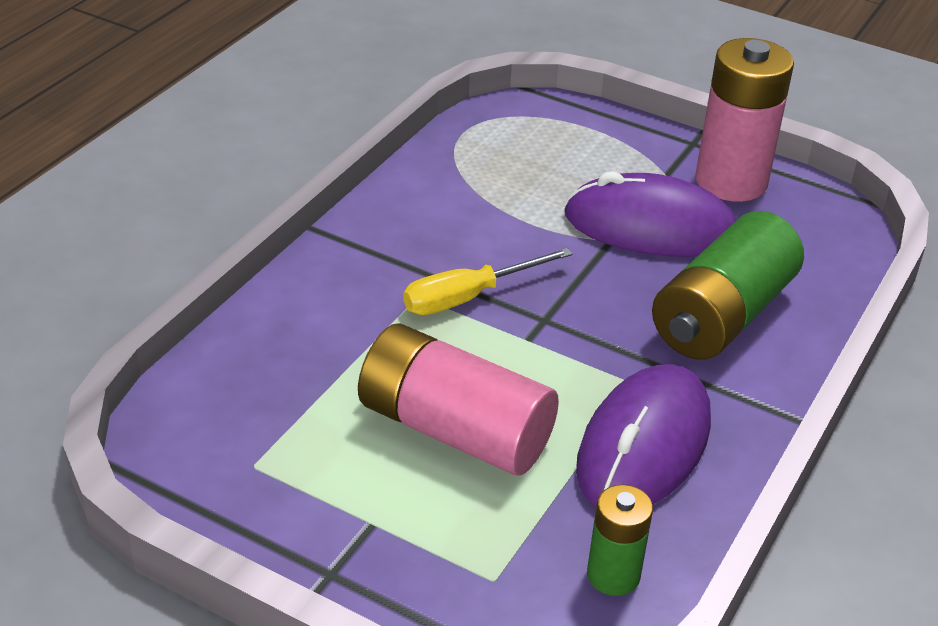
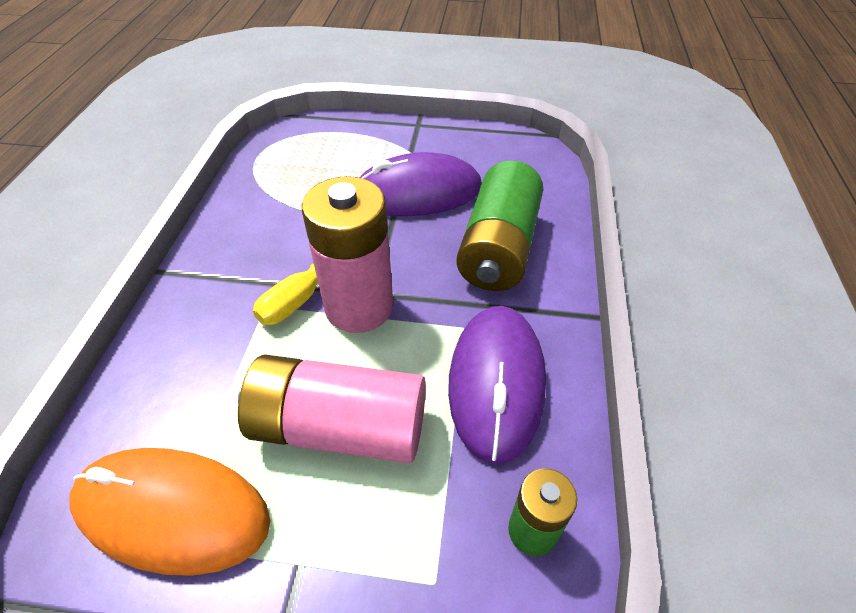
camera: 20 degrees left, 10 degrees up
(268, 444) = (172, 512): none -> orange mouse
(731, 181) = (455, 145): pink battery -> pink battery (359, 306)

